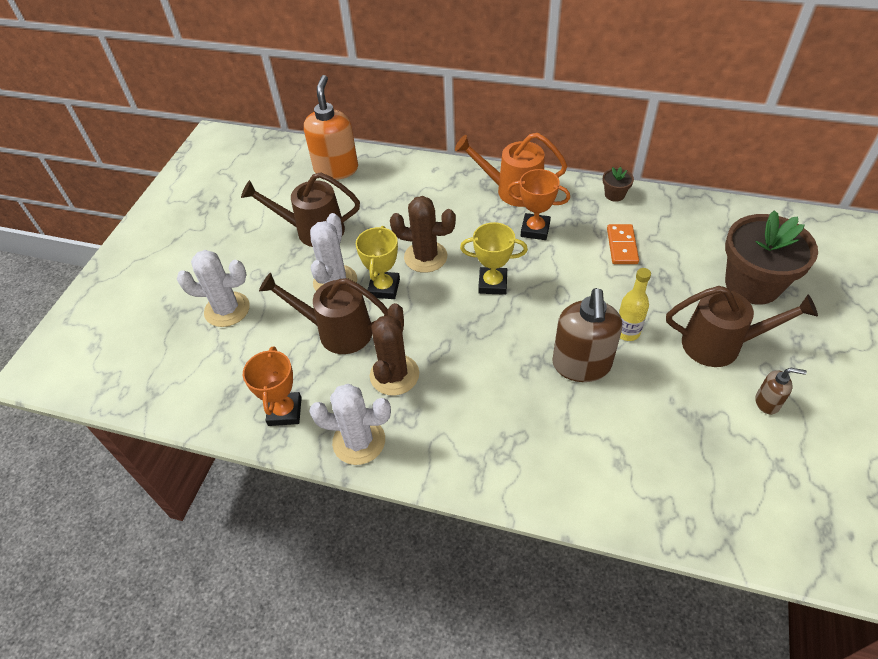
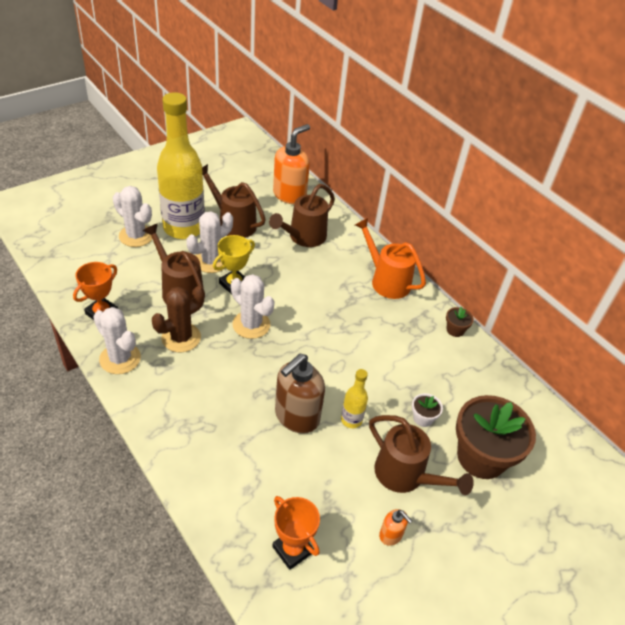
camera: 30 degrees right, 5 degrees down
(268, 268) = (184, 228): none -> yellow bottle
(396, 200) = (303, 237): none -> brown watering can
(425, 257) = (280, 283): brown cactus -> none
(444, 313) = (251, 324): none -> white cactus
(492, 284) = (302, 328): yellow trophy -> none
(535, 230) = (370, 315): orange trophy -> orange trophy (292, 550)
(622, 246) = (417, 366): orange domino -> none
(677, 287) = (423, 418): none -> white flower pot
(767, 402) = (391, 535): brown soap dispenser -> orange soap dispenser

